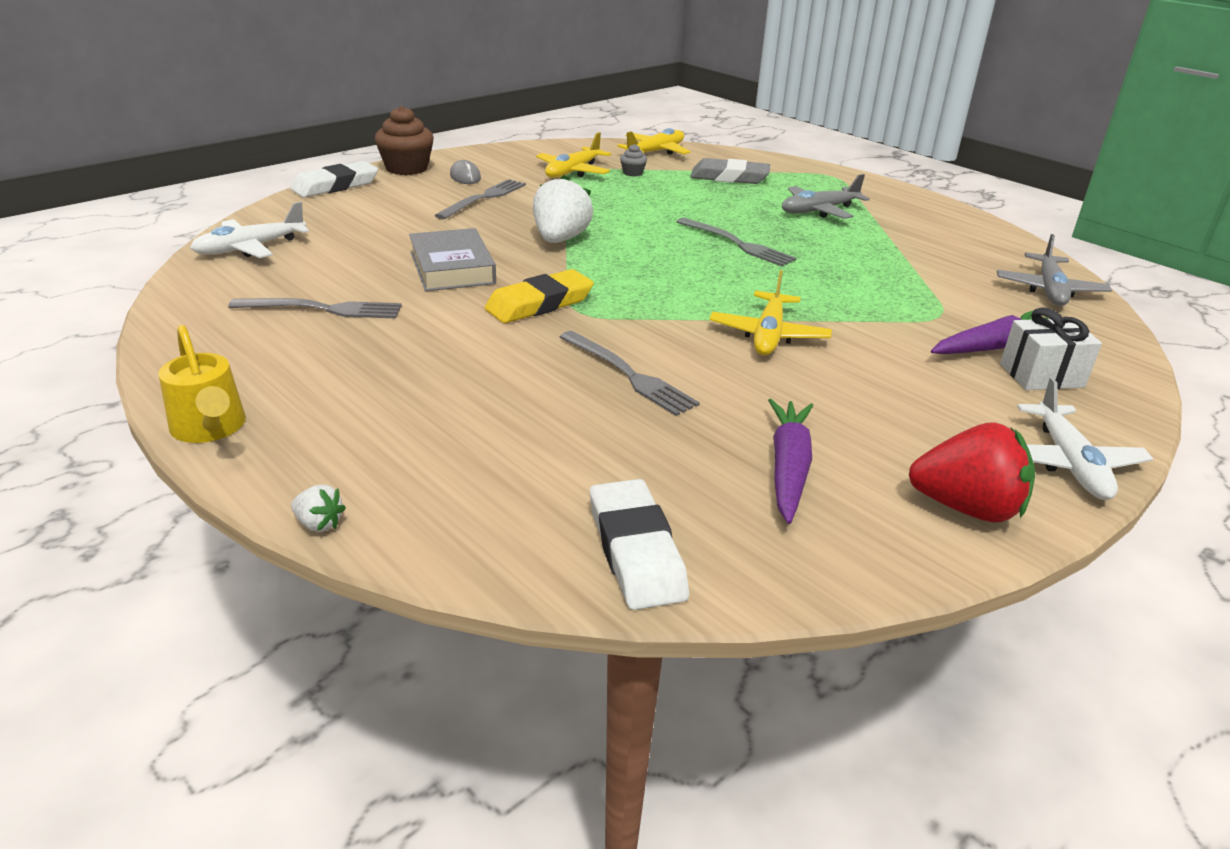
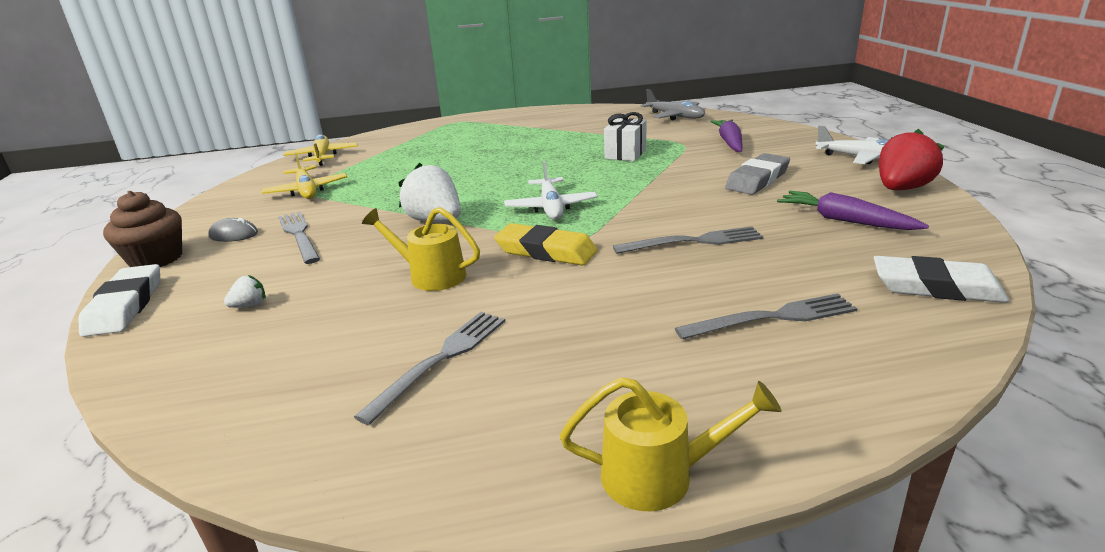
camera: 55 degrees left, 5 degrees down
(250, 248) = (212, 389): white plane -> white plane (551, 207)
(319, 524) = (877, 423): white strawberry -> white strawberry (250, 305)
(452, 268) = (430, 275): grey book -> yellow watering can
(539, 304) = (546, 251): yellow eraser -> yellow eraser turned 60 degrees counterclockwise
(632, 173) = (349, 172): grey cupcake -> none
(729, 177) = (411, 146): grey eraser -> grey eraser (757, 179)
(737, 244) = (524, 167): grey fork -> grey fork (772, 318)
(768, 335) = (670, 188): yellow plane -> none
(819, 211) = (505, 137): grey plane -> none
(1041, 375) = (769, 141): white gift -> white gift (625, 154)

